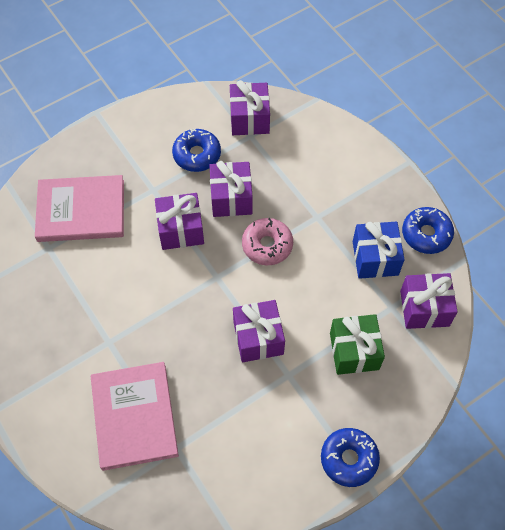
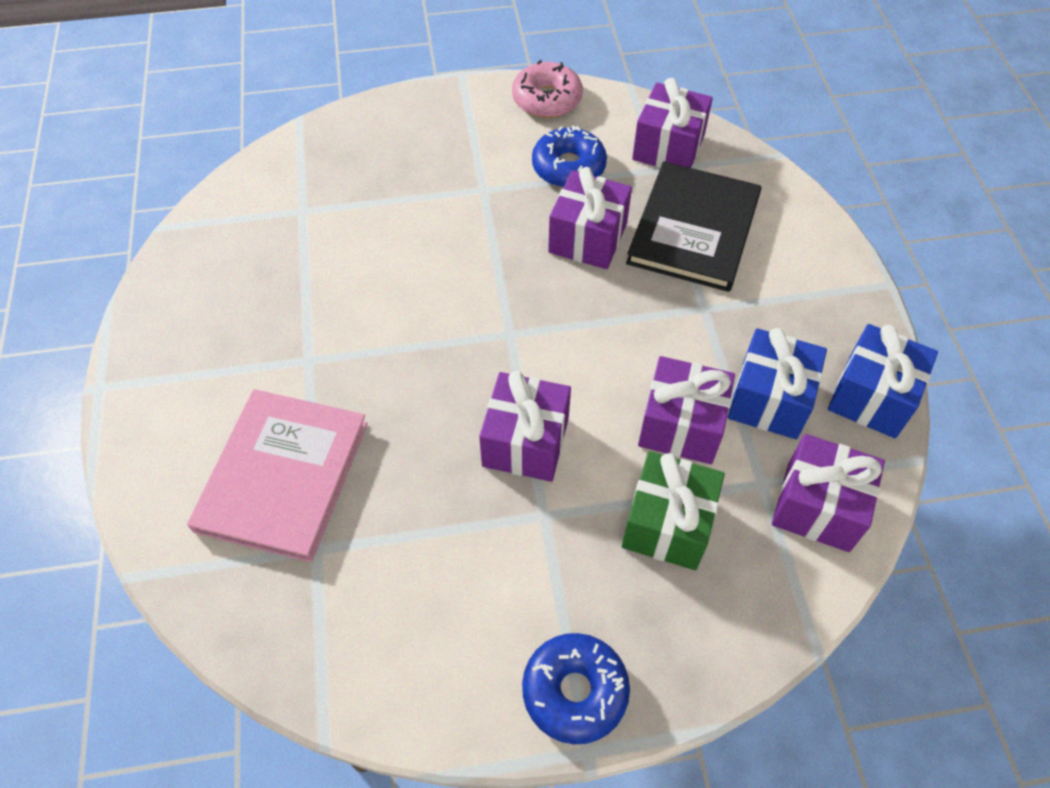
camera: 25 degrees right, 5 degrees down
(81, 210) = (372, 181): pink book -> none
(181, 230) = (493, 252): purple gift -> purple gift (681, 425)
(267, 245) = (607, 319): pink donut -> pink donut (547, 99)
(289, 169) = (693, 229): none -> black book
(426, 234) = (871, 397): blue donut -> blue gift

